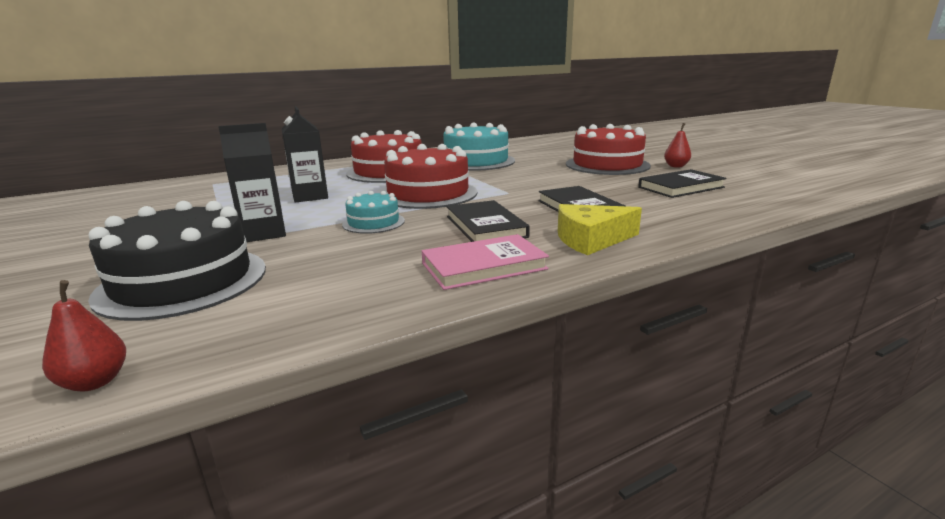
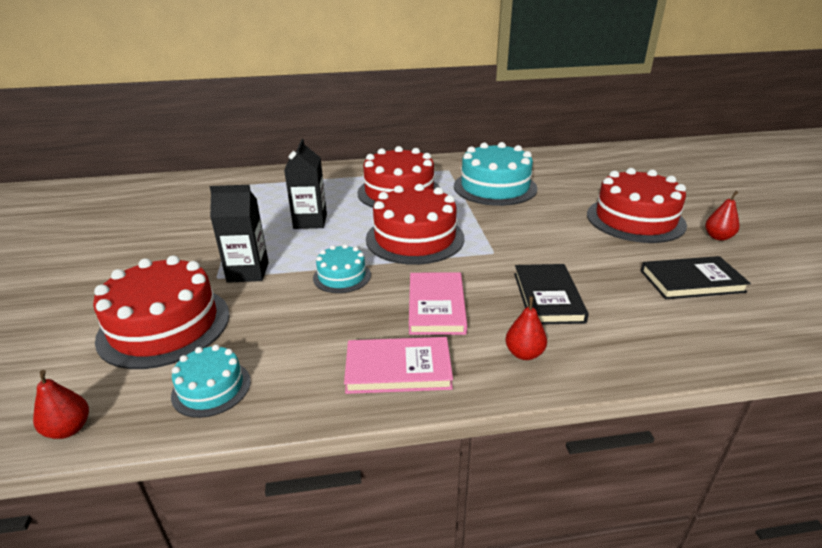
camera: 20 degrees right, 10 degrees up
(183, 281) = (164, 325): black cake -> red cake
(281, 313) = (211, 388): none -> turquoise cake
(485, 226) = (436, 306): black book -> pink book
(591, 240) = (524, 353): yellow cheese -> red pear

